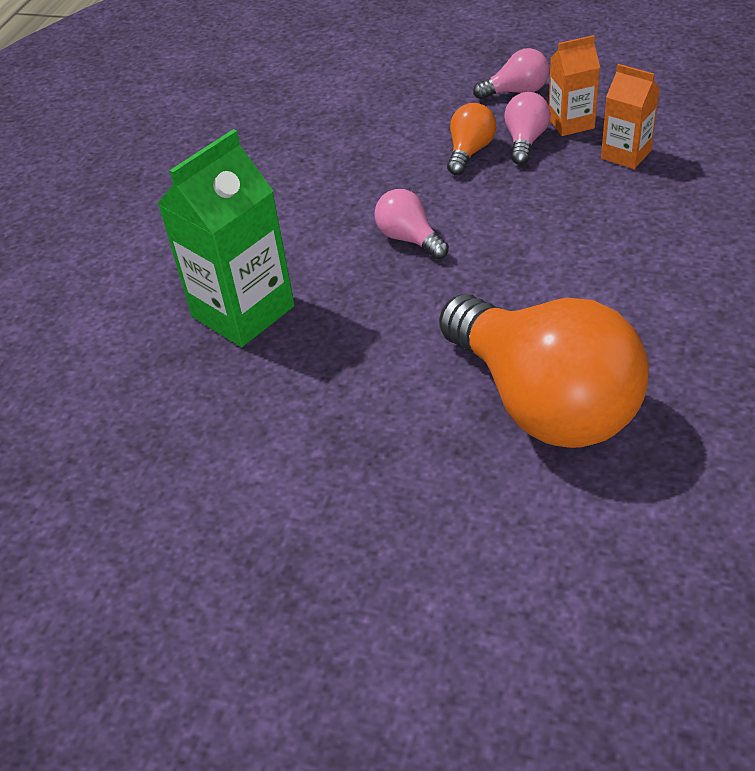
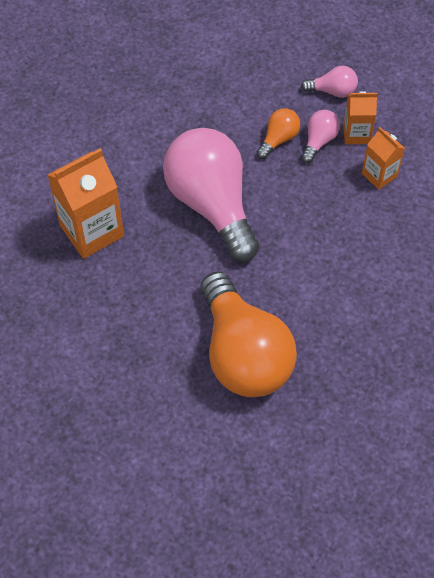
camera: 10 degrees right, 15 degrees up
(243, 311) = (91, 231): green carton -> orange carton
(409, 239) = (212, 204): pink light bulb -> pink light bulb, size x2.36

